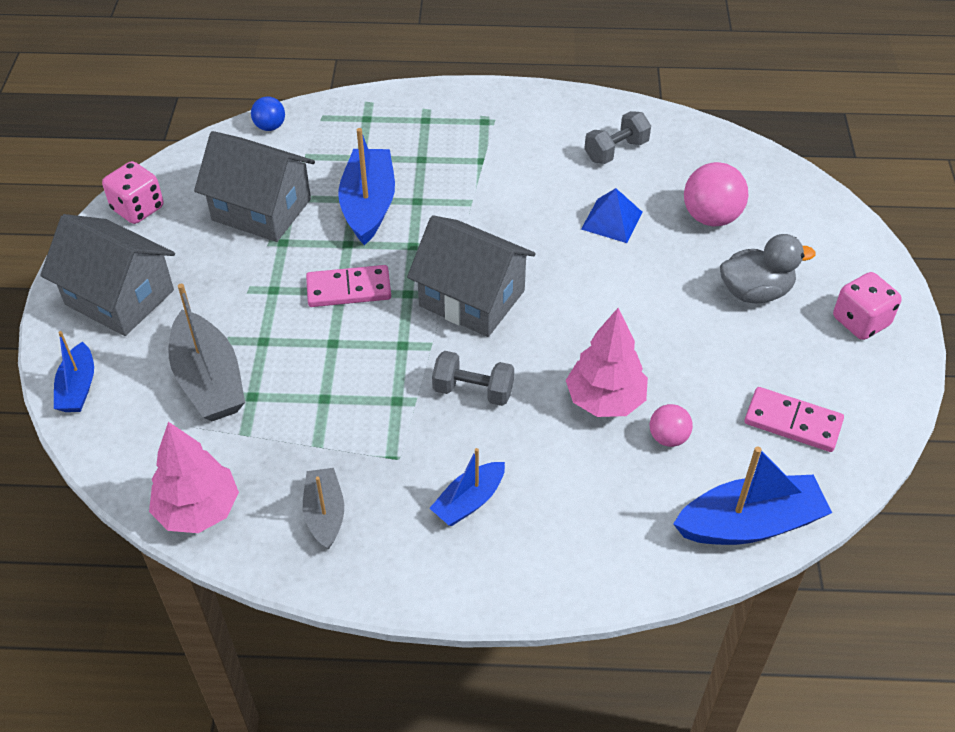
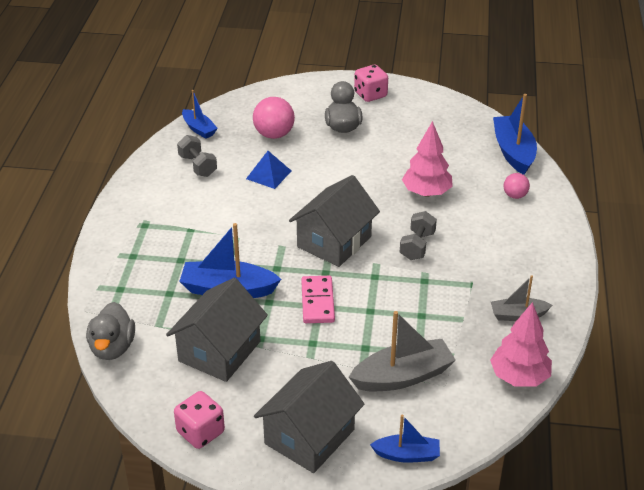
camera: 85 degrees left, 10 degrees down
(270, 127) = (112, 348): blue ball -> grey duck
(469, 501) = (504, 252): blue boat -> blue boat (199, 129)
(668, 437) = (455, 172): pink ball -> pink ball (515, 196)
(792, 422) = (444, 128): pink domino -> none

